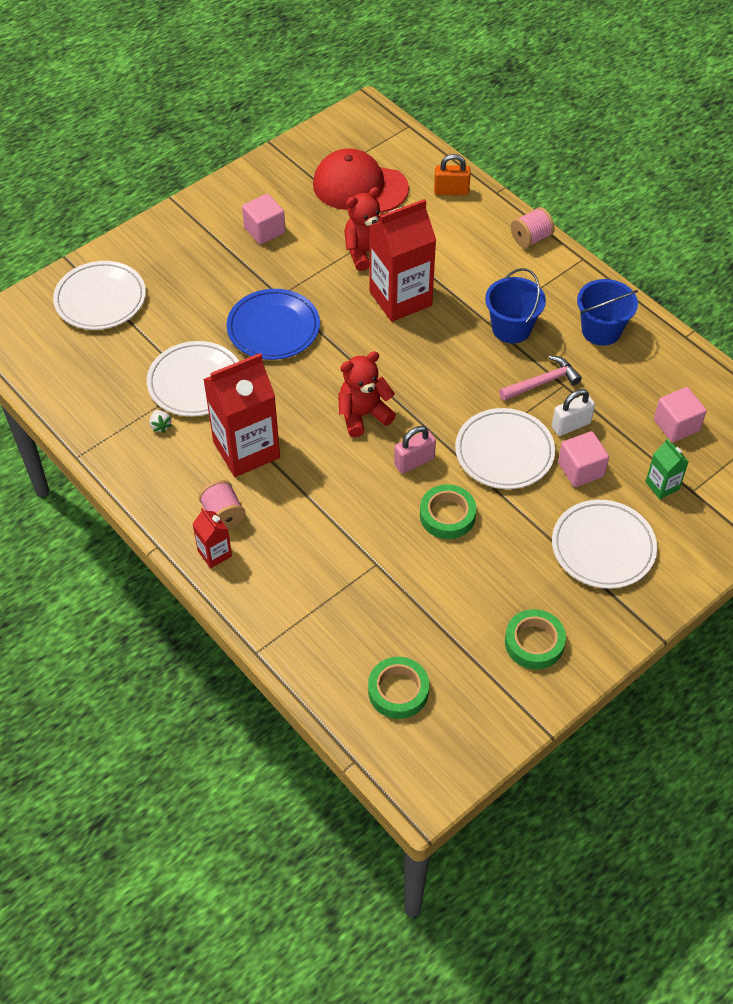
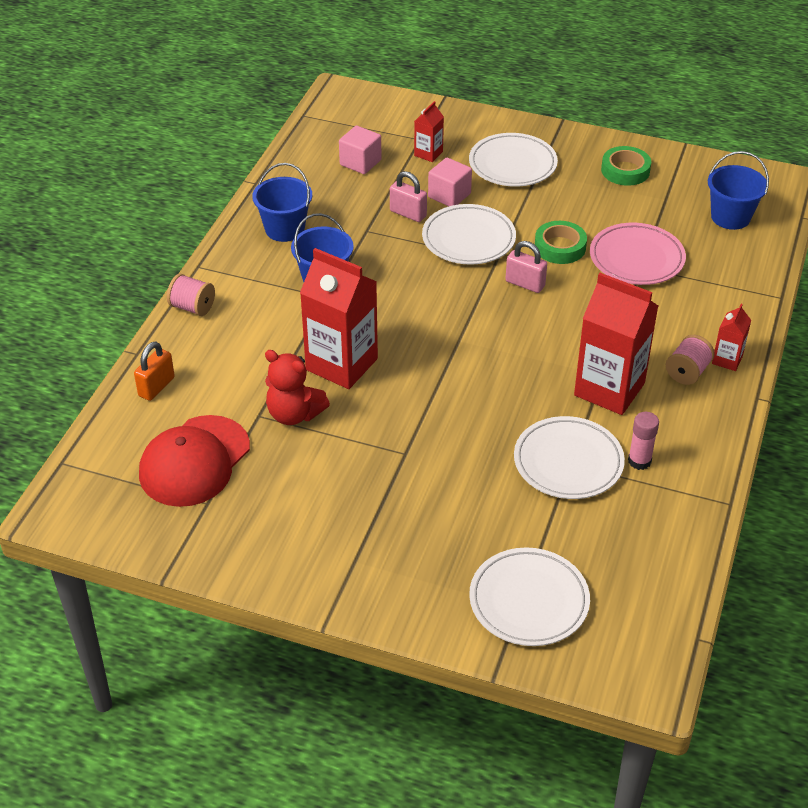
camera: 120 degrees left, 10 degrees down
(160, 426) = (639, 461): white strawberry -> pink glue stick
(264, 230) = (319, 510): pink cube -> none
(273, 328) = (452, 437): blue plate -> none
(360, 186) = (194, 461): red cap -> red cap turned 45 degrees clockwise
(363, 415) = (503, 332): red teddy bear -> none
(390, 567) = (636, 258): none -> pink plate
(398, 691) = (730, 217): green tape -> blue bucket
(451, 191) = (156, 387): orange padlock -> orange padlock turned 60 degrees clockwise
(542, 382) = (374, 243): pink hammer -> none
(571, 425) = (408, 214): white padlock -> pink padlock
(662, 486) = (428, 153): green carton -> red carton

